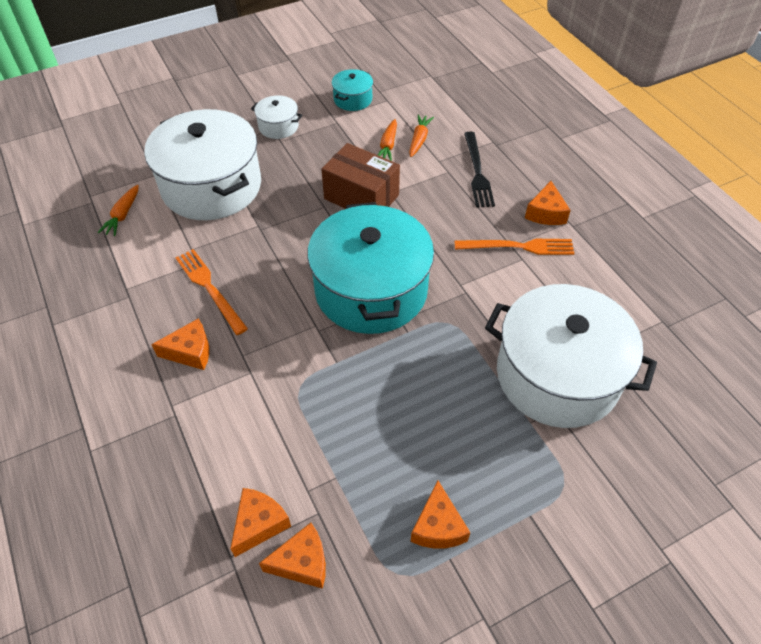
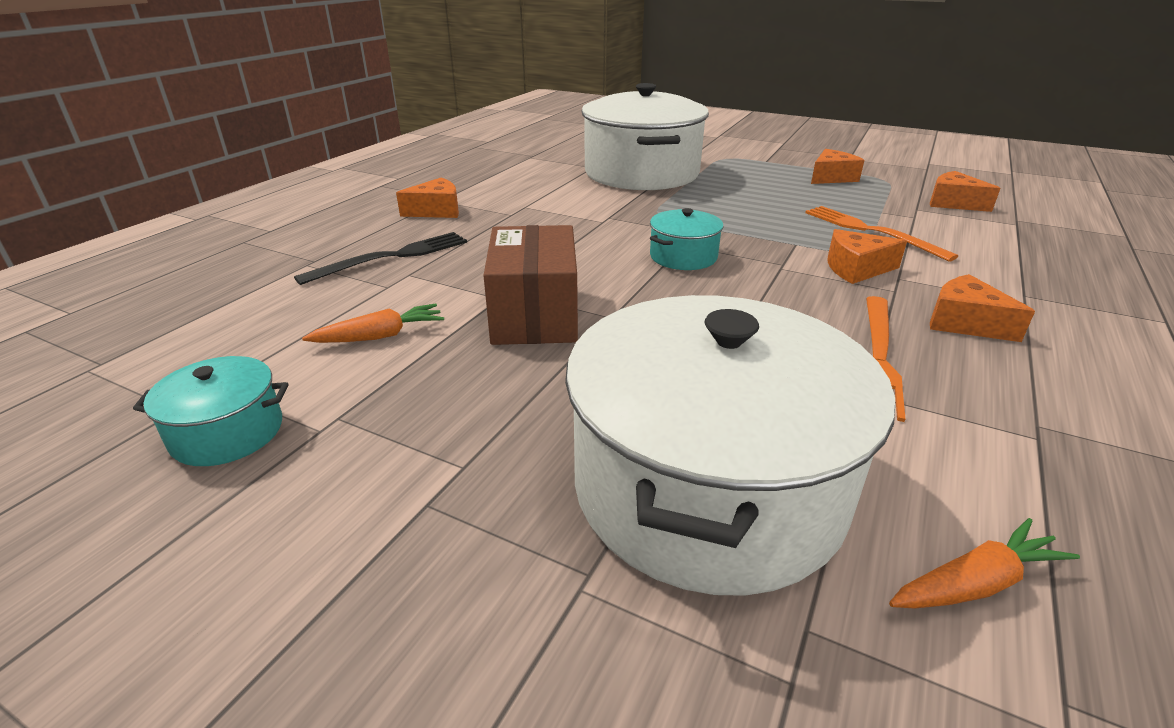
camera: 125 degrees left, 20 degrees down
(259, 524) = (976, 223): orange cheese -> orange cheese (856, 269)
(278, 126) = (409, 499): white pot -> none
(371, 290) = (683, 257): turquoise pot -> turquoise pot, size x0.44
(419, 140) = (341, 315): orange carrot -> none
(518, 247) = (508, 211): orange fork -> orange fork (870, 231)

